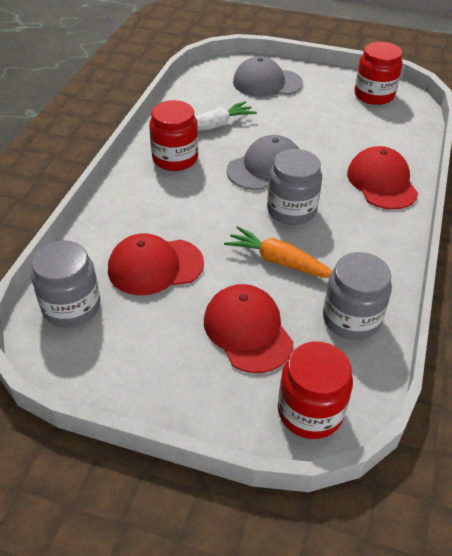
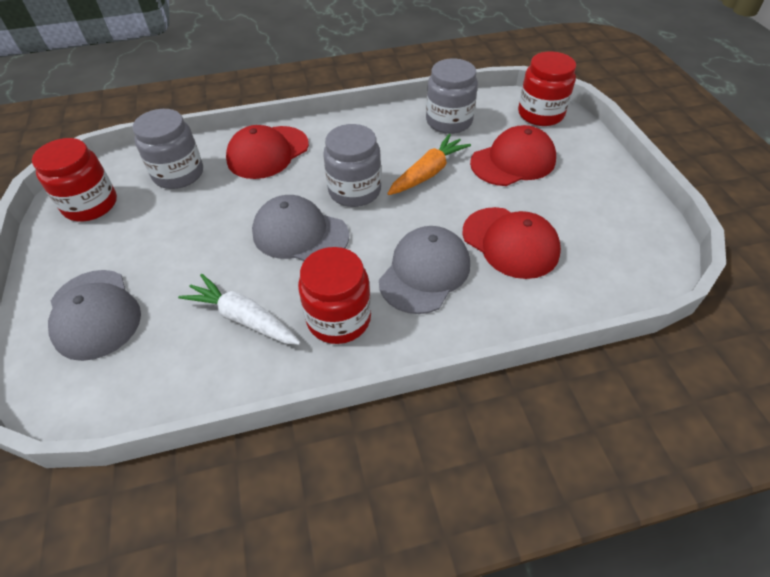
camera: 120 degrees left, 5 degrees up
(71, 307) = (610, 270): grey jar -> grey jar (178, 174)
(173, 208) = (425, 272): none -> grey cap
(247, 330) = (513, 161): red cap -> red cap turned 150 degrees counterclockwise
(279, 261) = (427, 173): orange carrot -> orange carrot turned 135 degrees counterclockwise

